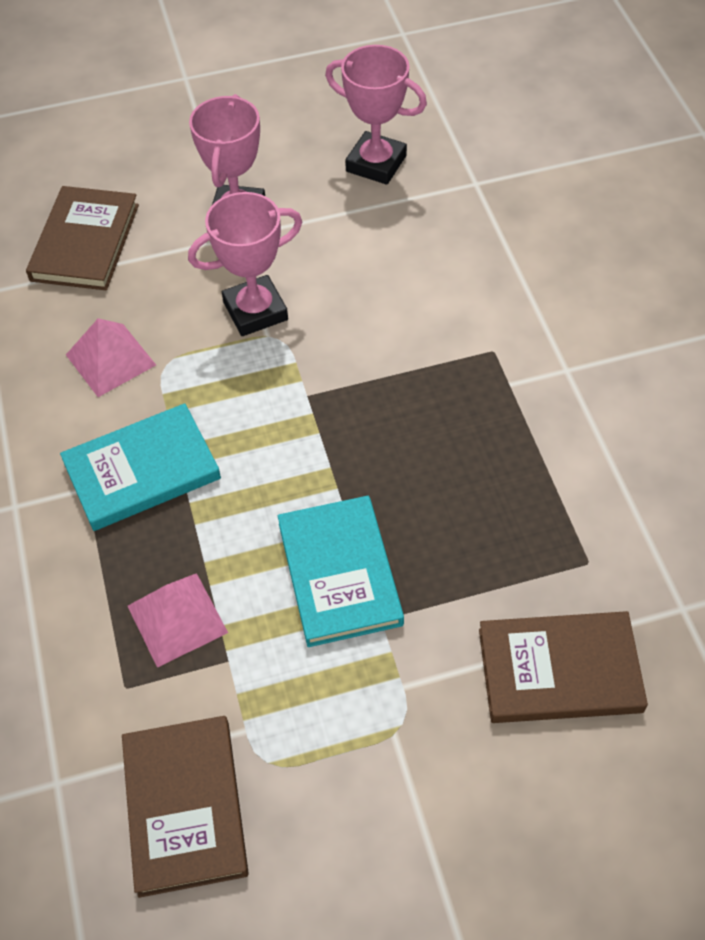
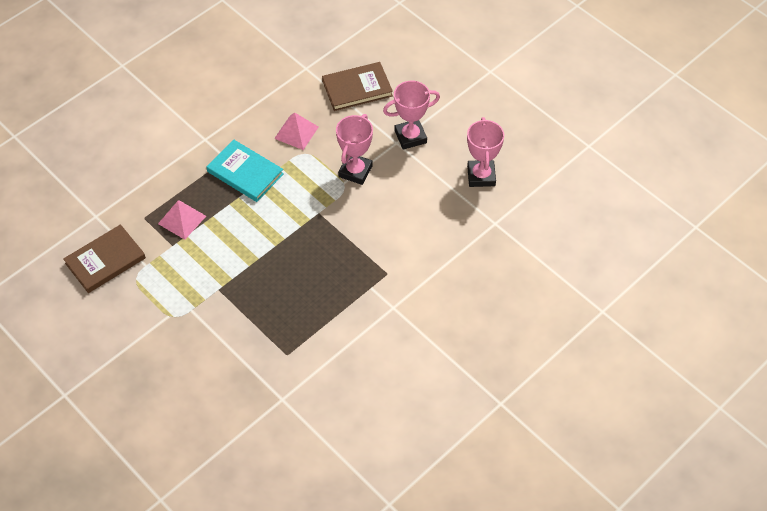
camera: 60 degrees right, 0 degrees up
(255, 311) = (355, 171): pink trophy -> pink trophy turned 75 degrees clockwise
(339, 573) = (232, 265): turquoise book -> none
(559, 670) = (226, 363): brown book -> none

